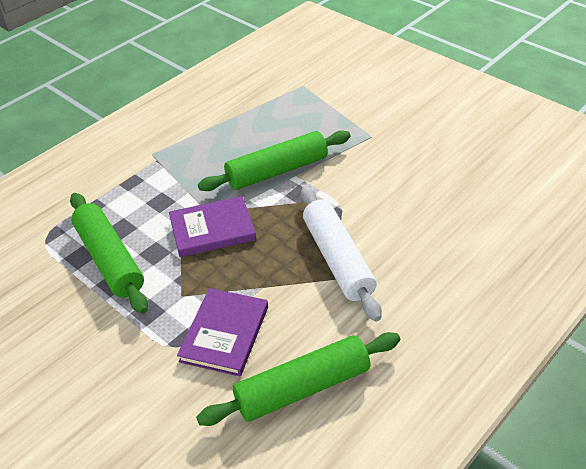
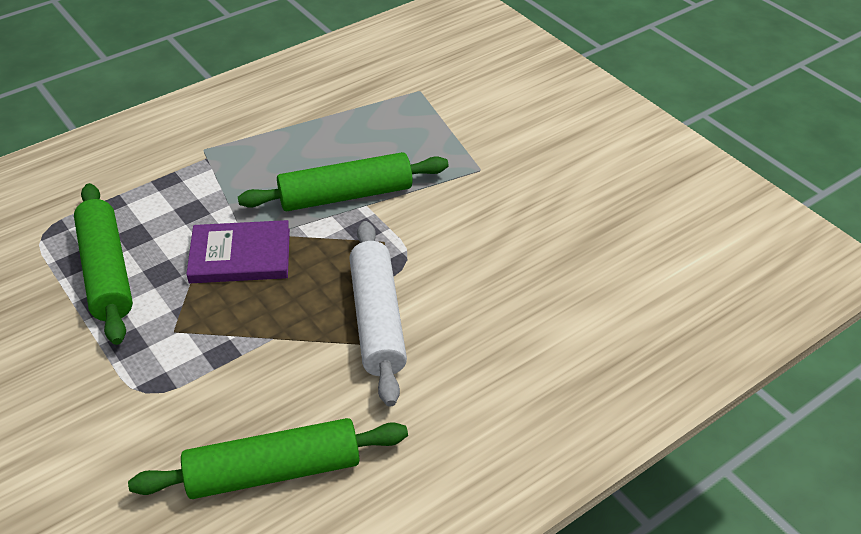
camera: 10 degrees right, 0 degrees up
(224, 334) = (206, 387): purple book -> none

